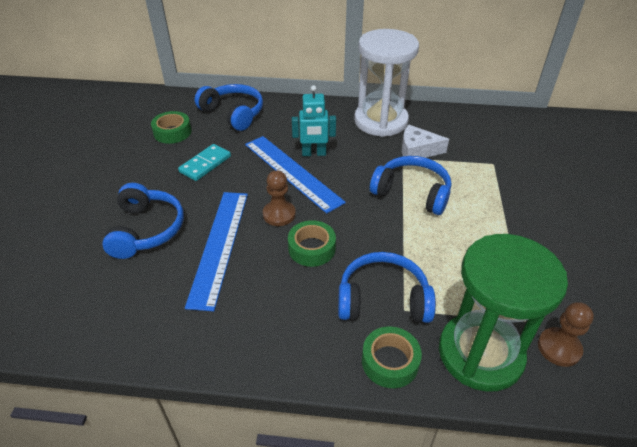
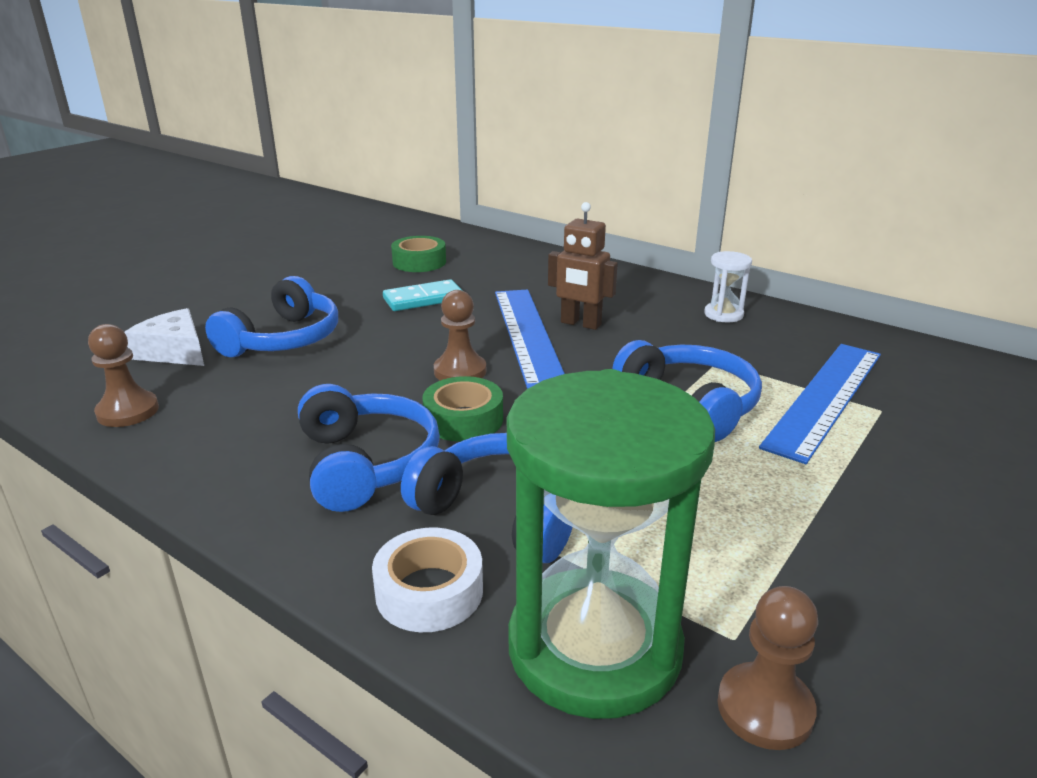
camera: 30 degrees right, 15 degrees down
(102, 328) = (128, 411): none -> brown pawn
(219, 246) = (347, 379): blue ruler -> blue ruler (825, 397)
(233, 113) = (515, 262): blue headphones -> blue headphones (366, 463)
(314, 153) = (580, 324): turquoise robot -> brown robot
(381, 121) = (723, 314): white hourglass -> white hourglass, size x0.42
(390, 361) = (429, 591): green tape -> white tape
(417, 150) = (751, 360): white cheese -> white cheese (174, 351)

